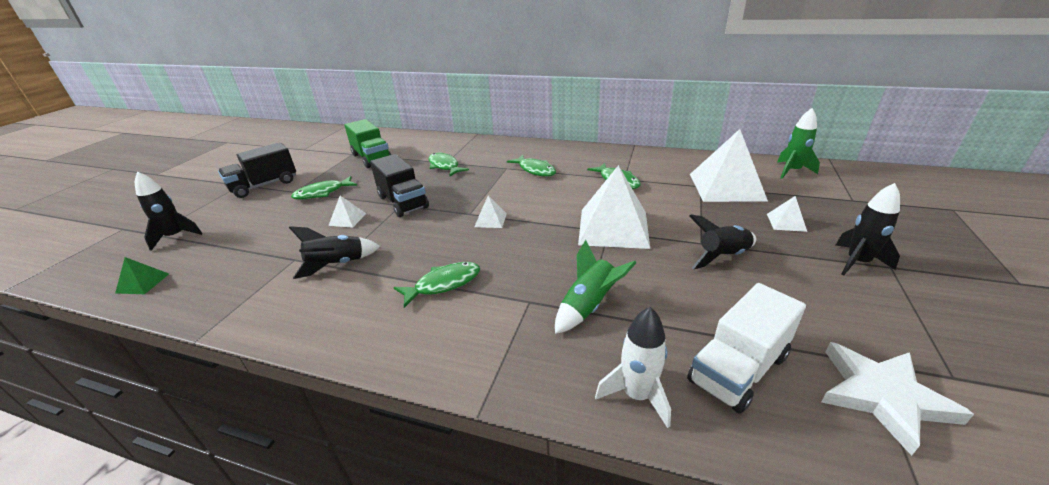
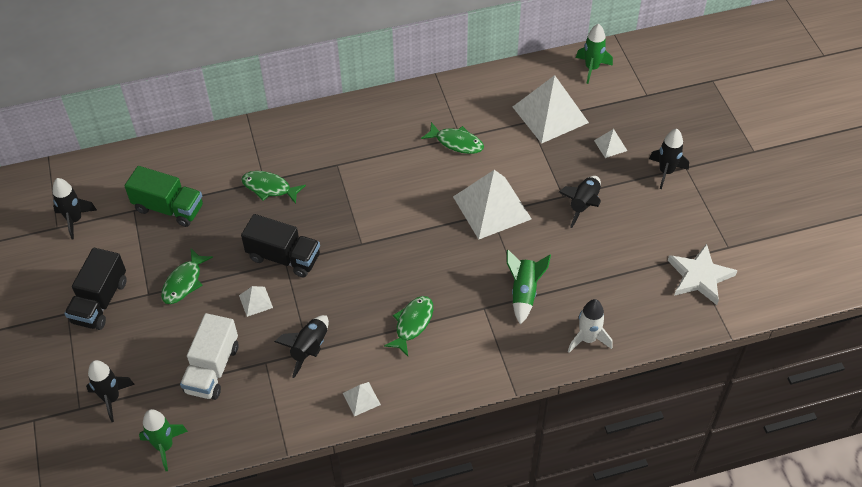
camera: 35 degrees left, 20 degrees up
(142, 283) = (165, 446): green pyramid -> green rocket
(317, 149) = (75, 220): none -> black rocket
(490, 220) = (387, 243): white pyramid -> white pyramid (361, 399)
(535, 170) = (369, 157): green fish -> none
(738, 368) = (629, 295): white truck -> white truck (212, 369)

